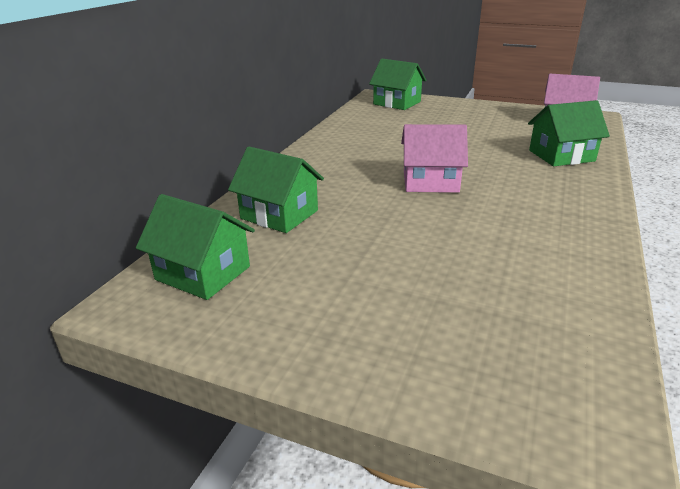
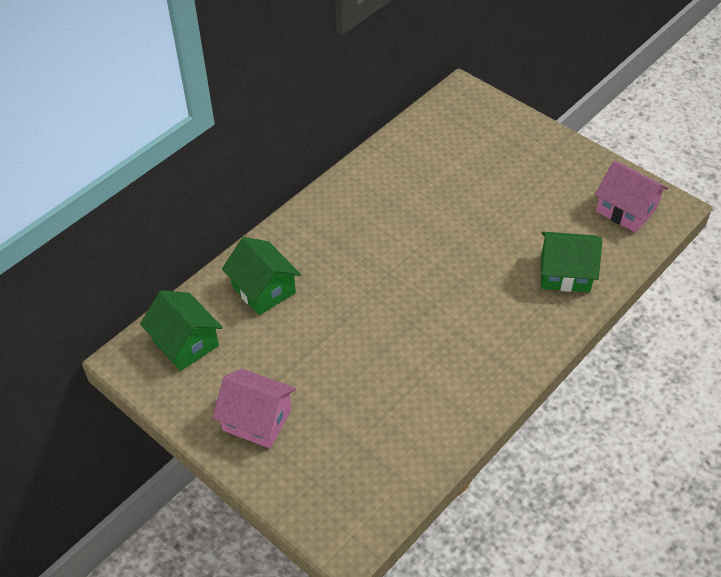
camera: 20 degrees right, 20 degrees up
(397, 103) = (473, 116): green house -> none
(430, 182) = (411, 279): pink house -> pink house (257, 419)

